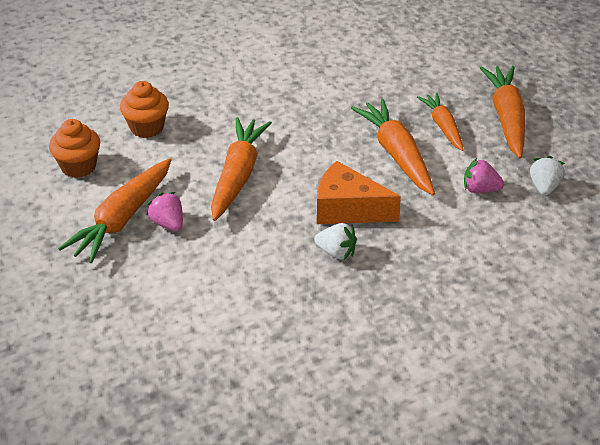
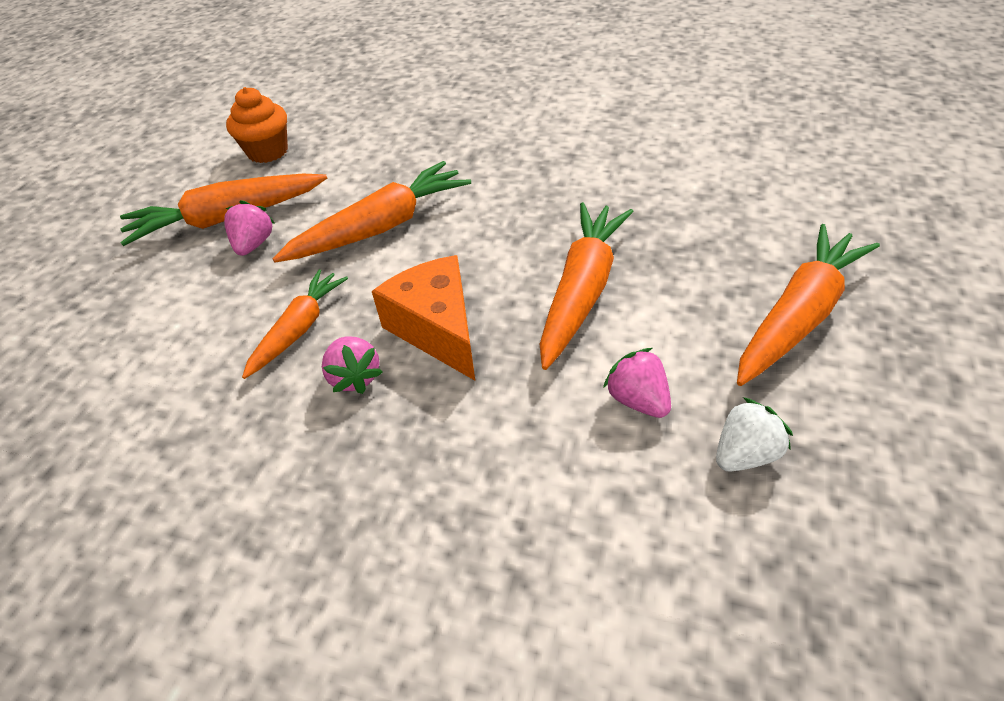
camera: 45 degrees right, 5 degrees up
(147, 127) = (369, 141): orange cupcake -> none
(336, 252) = (355, 377): white strawberry -> pink strawberry
(443, 127) = (687, 284): orange carrot -> orange carrot (299, 329)

